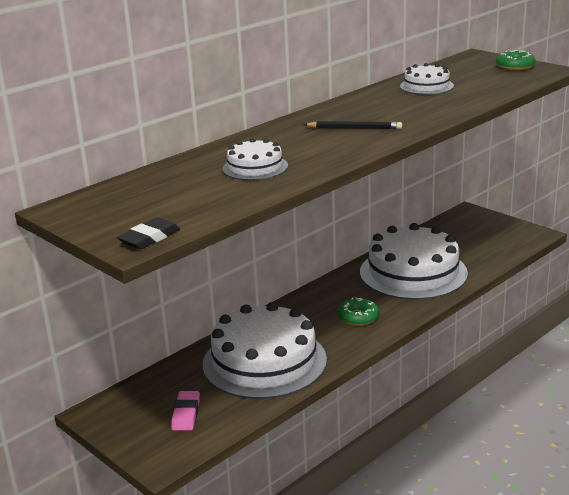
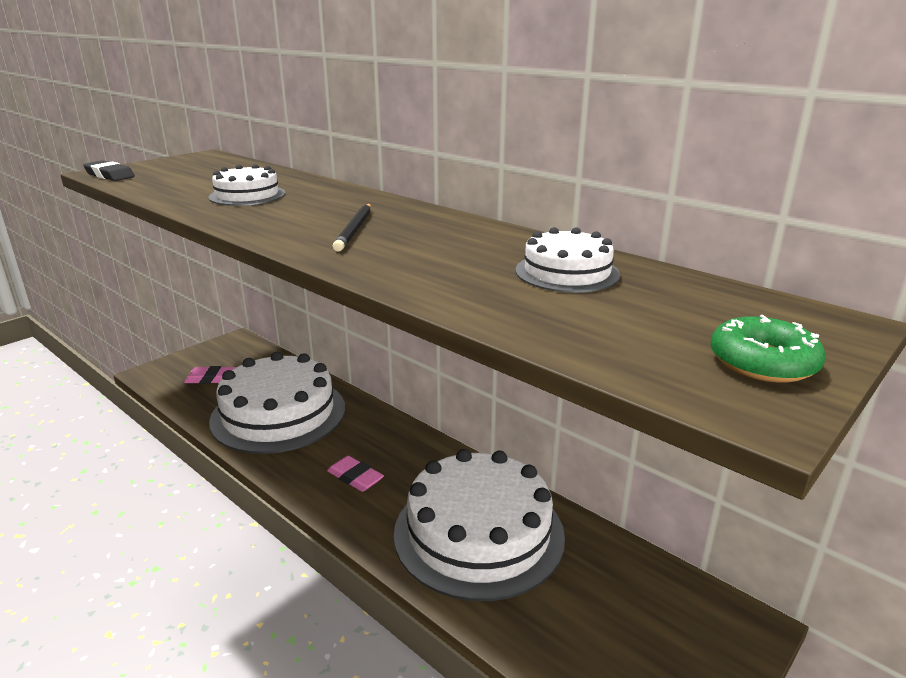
camera: 85 degrees right, 0 degrees up
(358, 317) = (355, 477): green donut -> pink eraser

